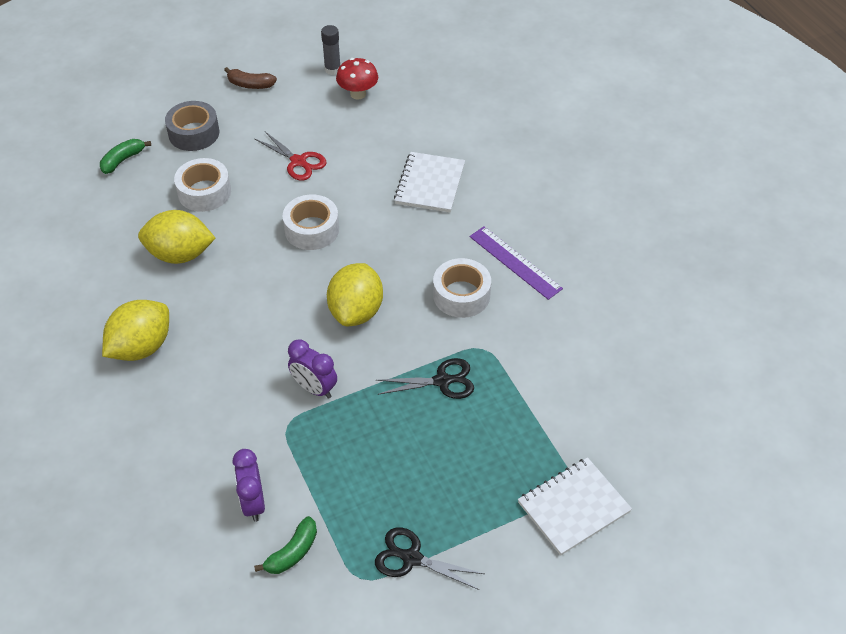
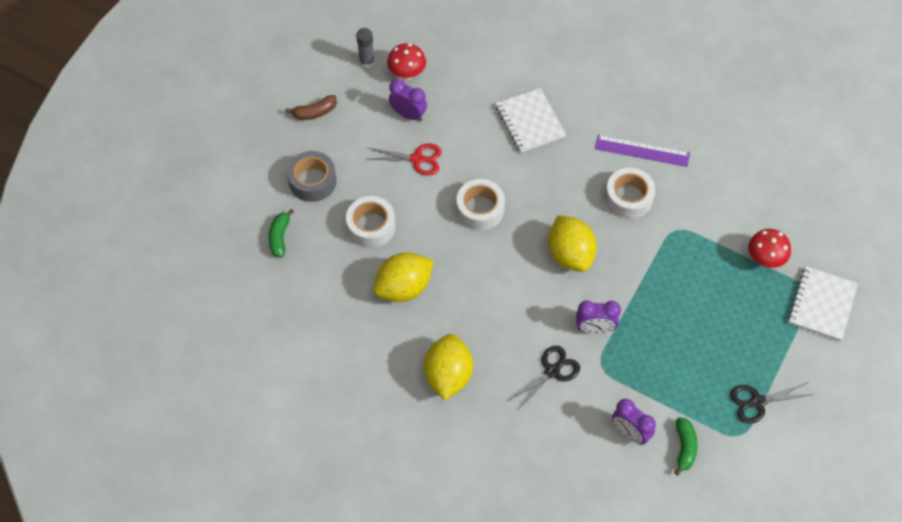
camera: 35 degrees left, 10 degrees up
(326, 124) = (408, 114): none -> purple clock
(443, 381) = (672, 269): black scissors -> black scissors (552, 371)
(551, 427) = (765, 259): none -> red mushroom

